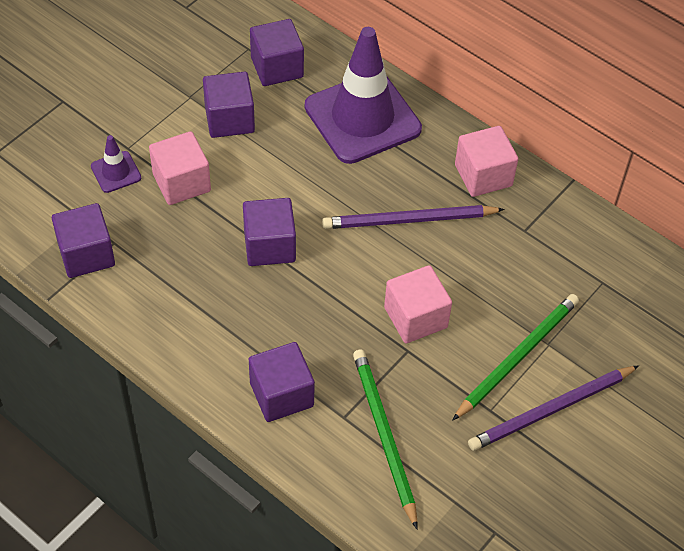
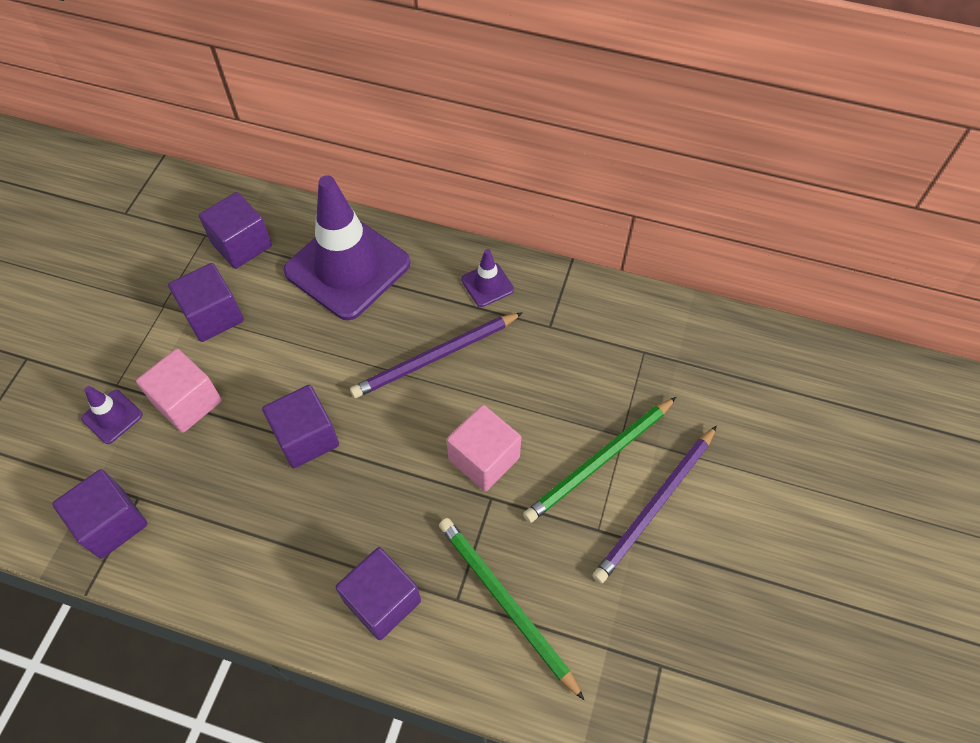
camera: 20 degrees left, 5 degrees up
(483, 175) = (487, 285): pink cube -> purple traffic cone
(517, 357) = (599, 461): green pencil -> green pencil turned 150 degrees counterclockwise

